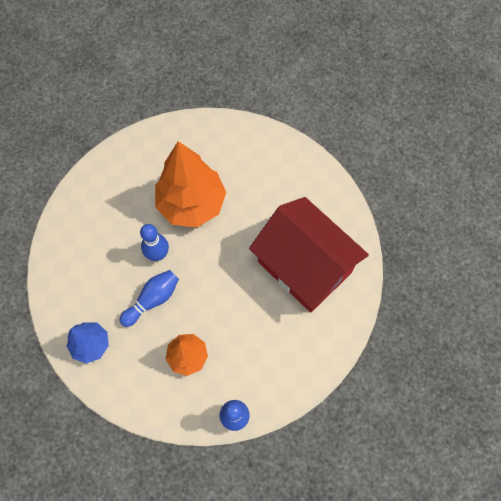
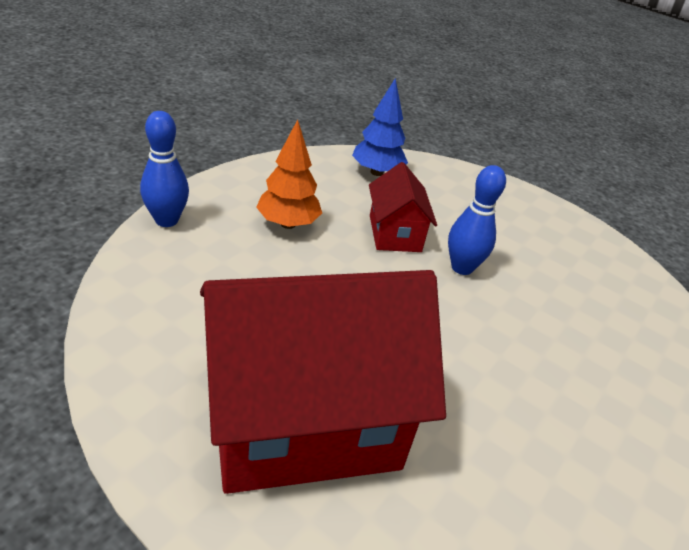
camera: 115 degrees right, 30 degrees down
(152, 299) = (394, 233): blue bowling pin -> red house
(192, 204) = (533, 342): orange tree -> none

